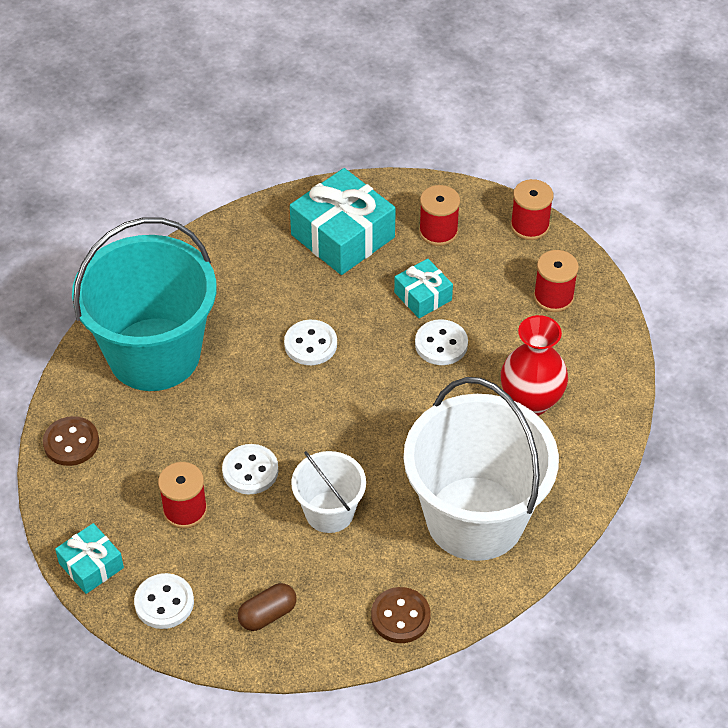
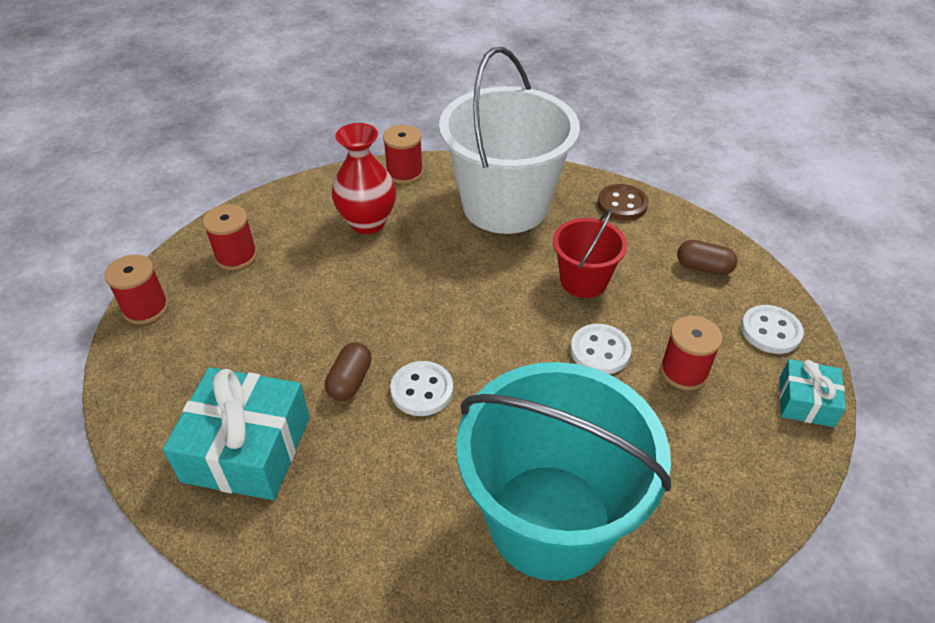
camera: 125 degrees left, 5 degrees down
(71, 443) = (723, 516): brown button -> none
(329, 512) = (583, 281): white bucket -> red bucket
(354, 309) = (350, 381): none -> brown capsule
(423, 296) = (295, 339): turquoise gift -> none
(438, 231) = (192, 371): red spool -> red spool (404, 173)
(441, 344) = (347, 299): white button -> none

